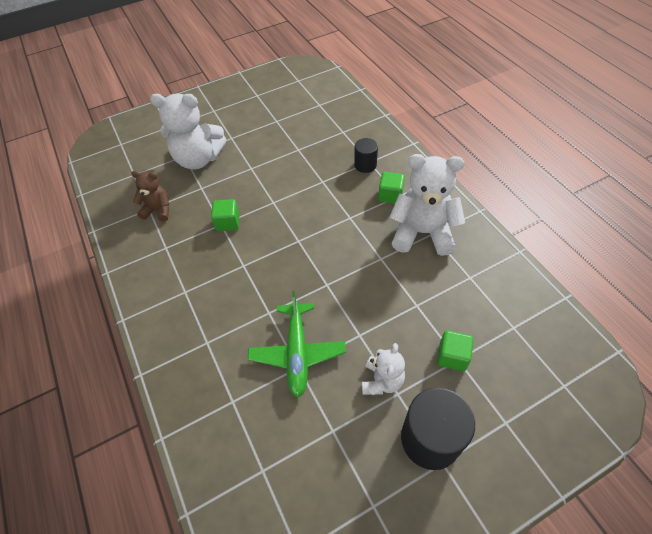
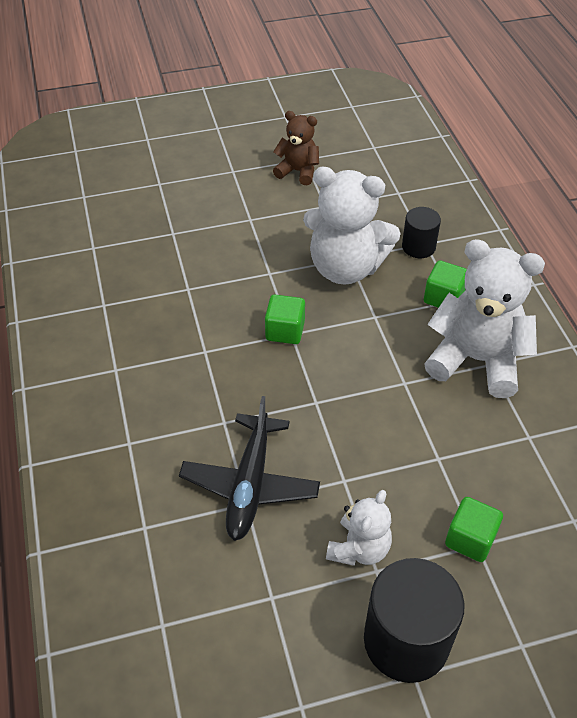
camera: 10 degrees right, 5 degrees down
(158, 210) = (105, 252): brown teddy bear -> brown teddy bear (298, 171)
(198, 159) = (179, 192): white teddy bear -> white teddy bear (345, 268)
(228, 223) = (198, 289): green cube -> green cube (285, 331)
(297, 353) = (250, 485): green plane -> black plane

